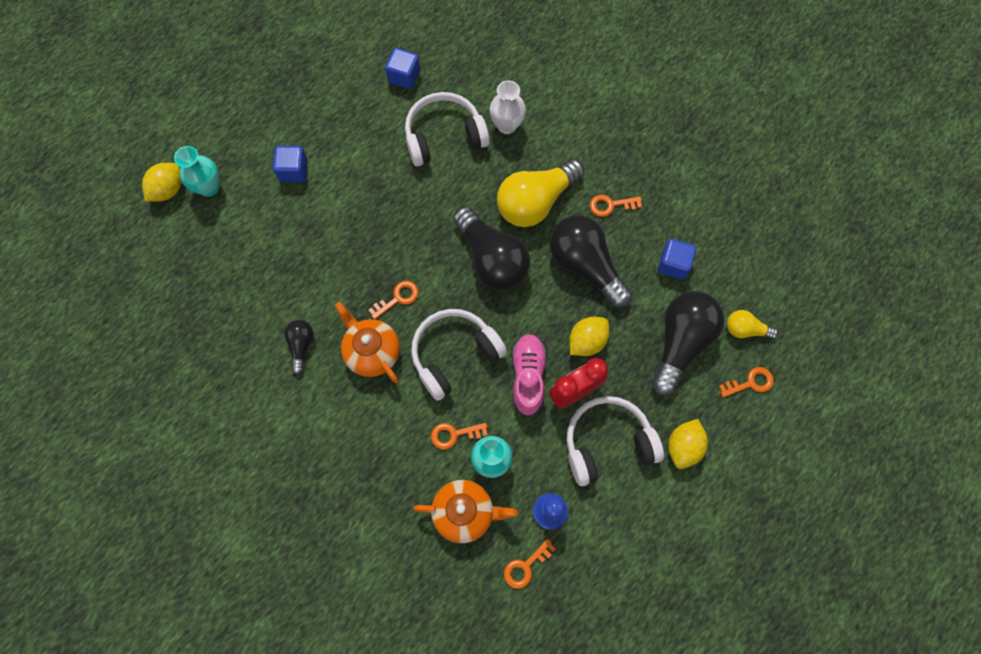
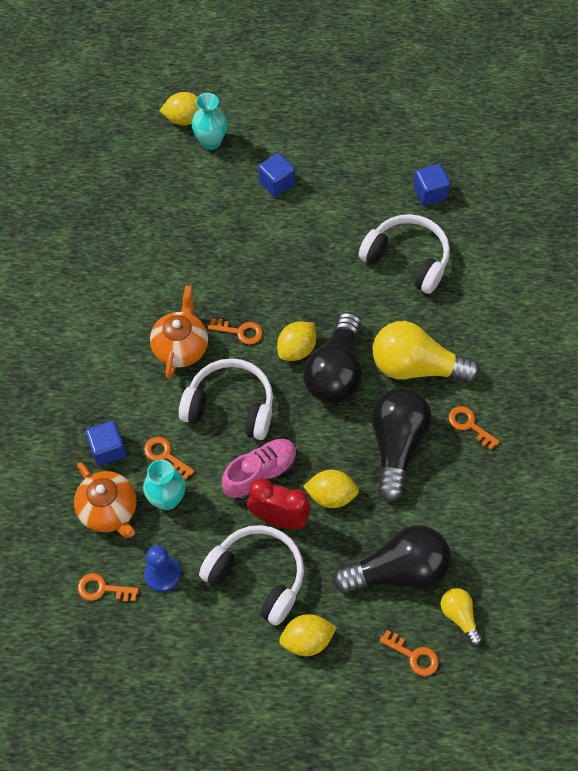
camera: 50 degrees right, 10 degrees down
(301, 346) = (143, 297): black light bulb -> none
(449, 270) = (296, 349): none -> yellow lemon
(507, 125) = (462, 295): white vase -> none
(673, 264) = (463, 513): blue cube -> blue cube (108, 449)

